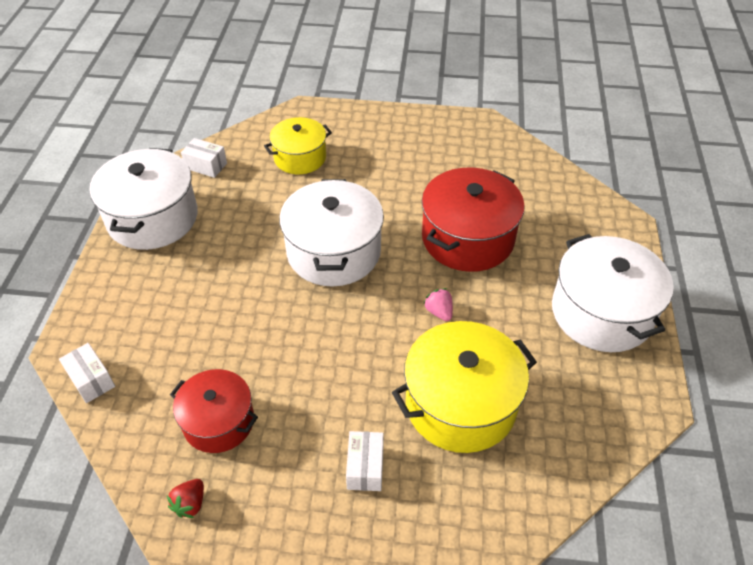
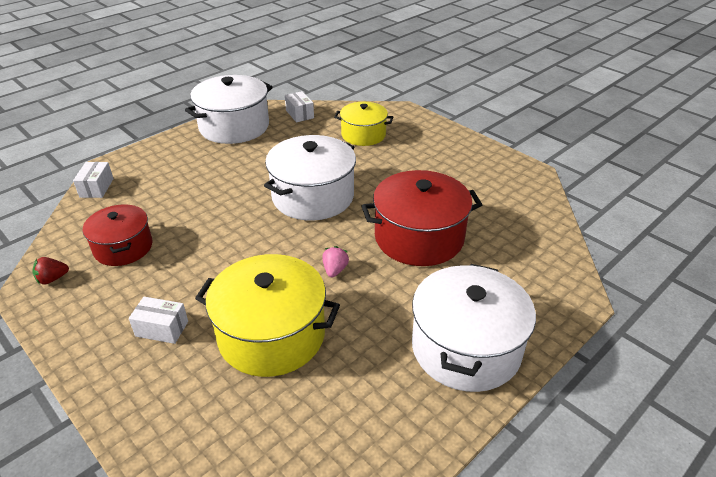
camera: 40 degrees right, 10 degrees down
(365, 467) = (162, 329): white box -> white box turned 60 degrees clockwise

